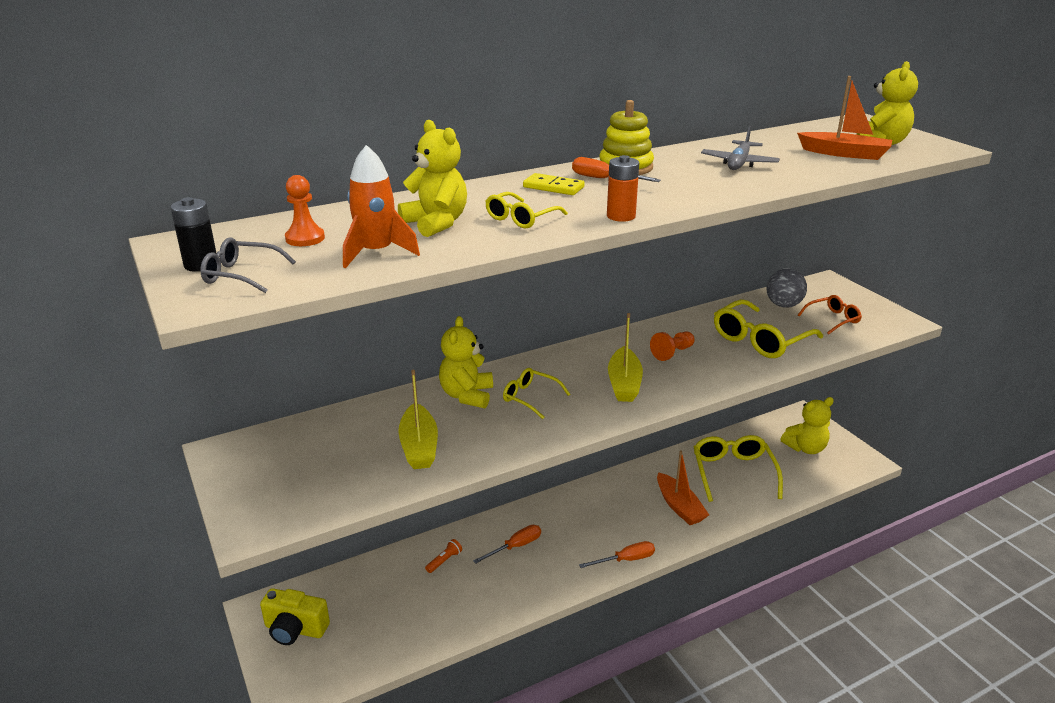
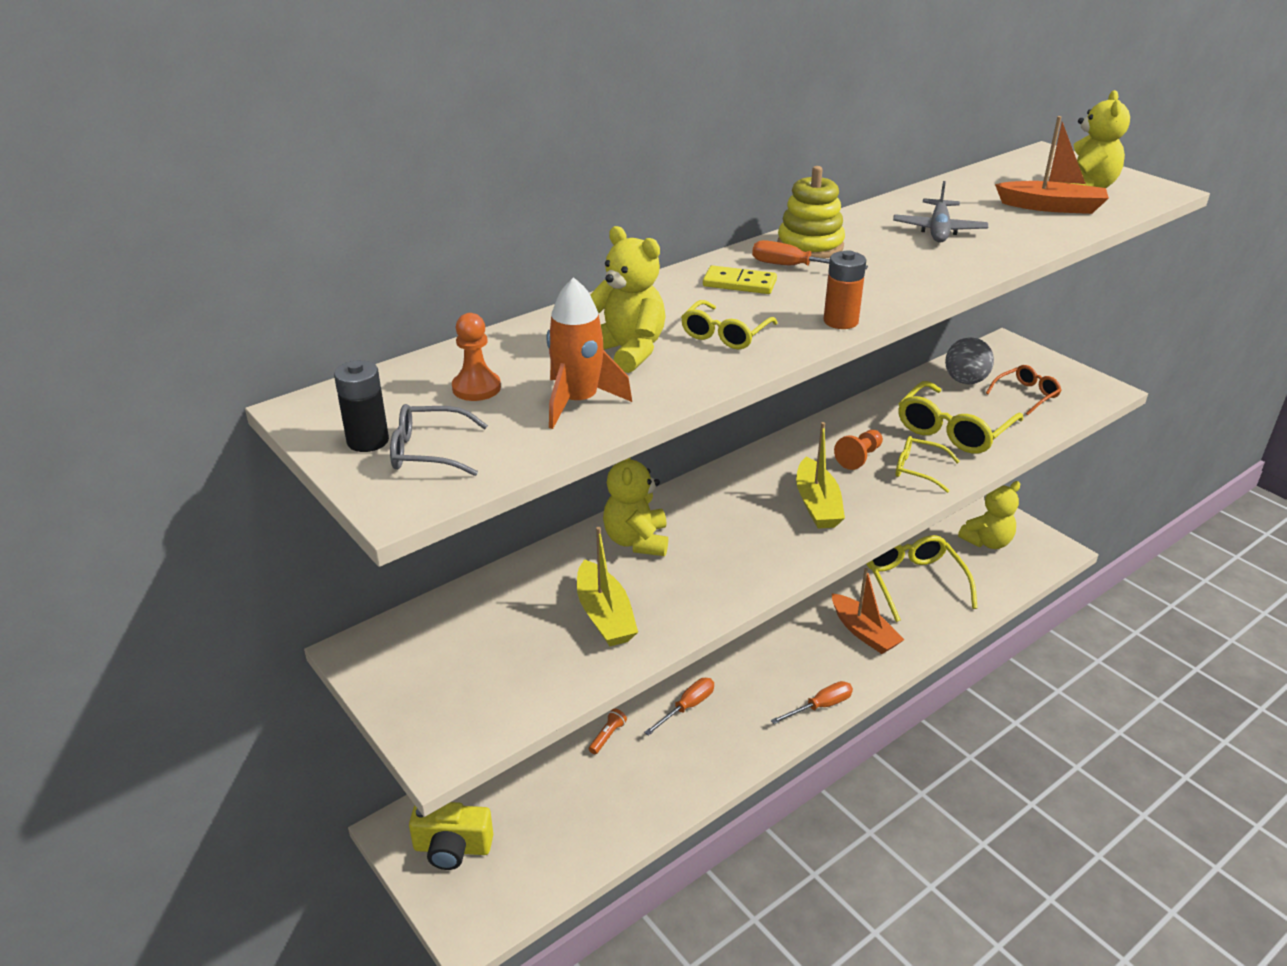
camera: 10 degrees left, 5 degrees up
(530, 398) = (713, 535): yellow glasses -> yellow glasses (918, 470)

